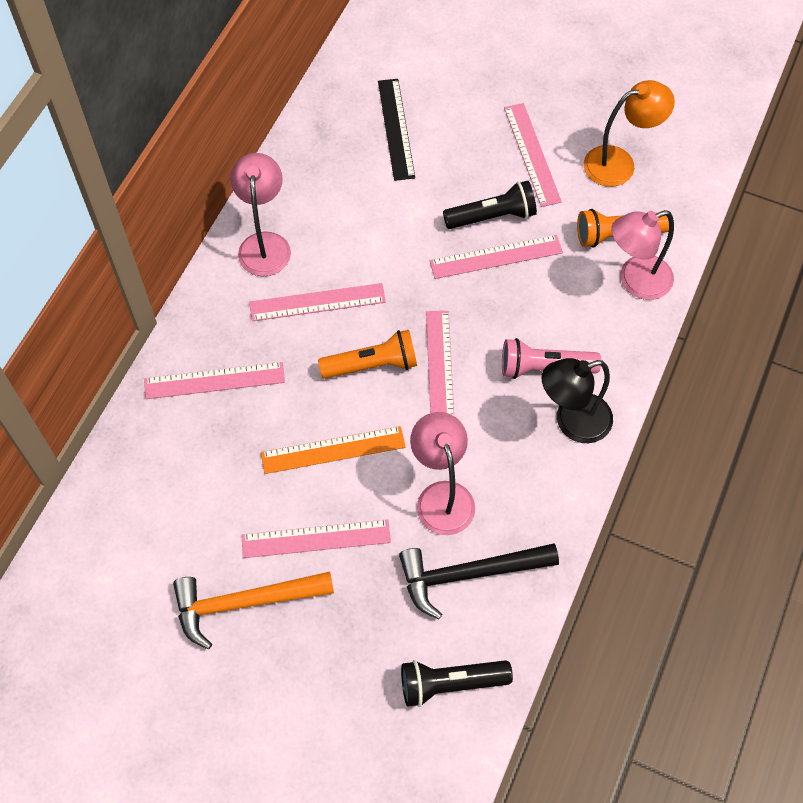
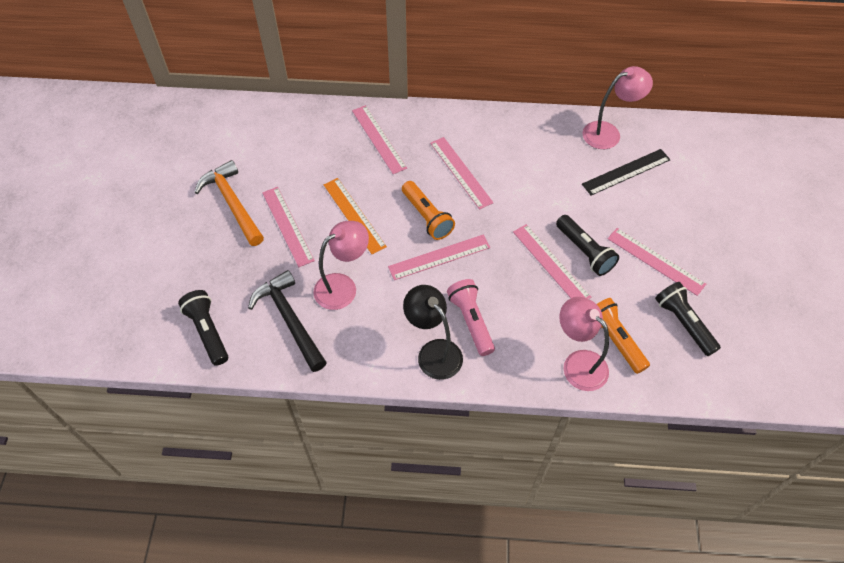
camera: 70 degrees right, 5 degrees down
(265, 244) = (491, 131): pink lamp -> pink lamp (608, 133)
(532, 154) = (655, 261): pink ruler -> pink ruler turned 75 degrees clockwise
(619, 163) = (683, 323): orange lamp -> black flashlight

